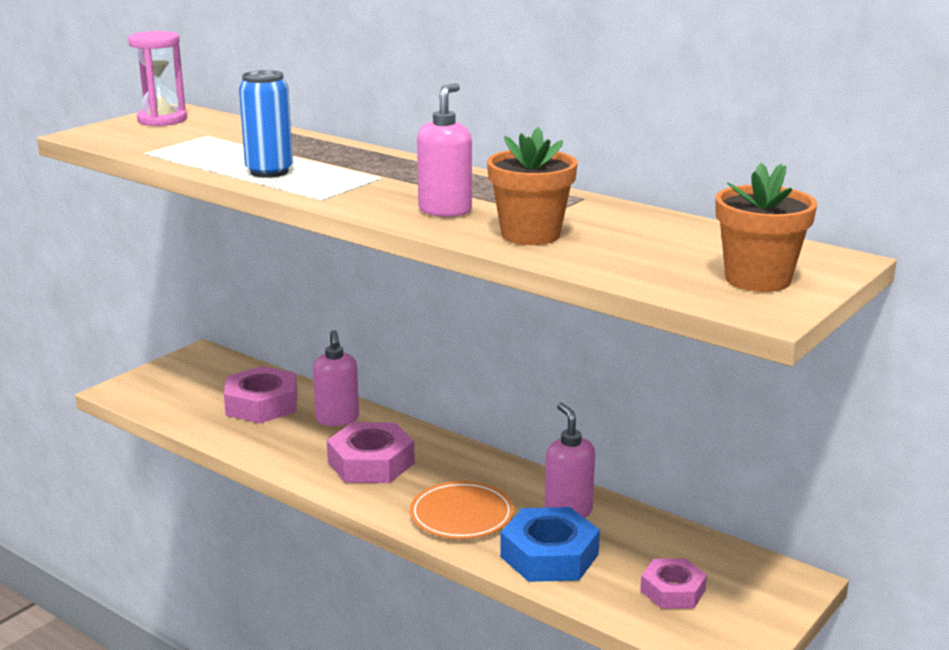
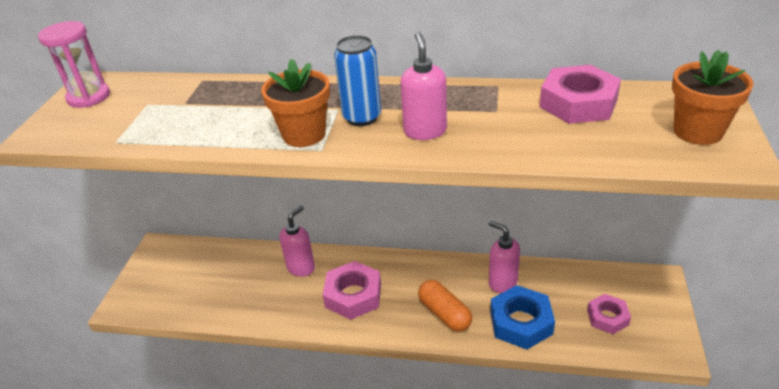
camera: 25 degrees left, 15 degrees up
(262, 404) = (238, 275): pink nut -> pink nut (578, 103)
(269, 172) = (246, 131): blue can -> blue can (362, 117)
(337, 419) = (301, 267): pink soap dispenser -> pink soap dispenser turned 105 degrees counterclockwise
(461, 515) = (444, 314): orange plate -> orange capsule
(530, 235) = (512, 137): orange flower pot -> orange flower pot (304, 134)

